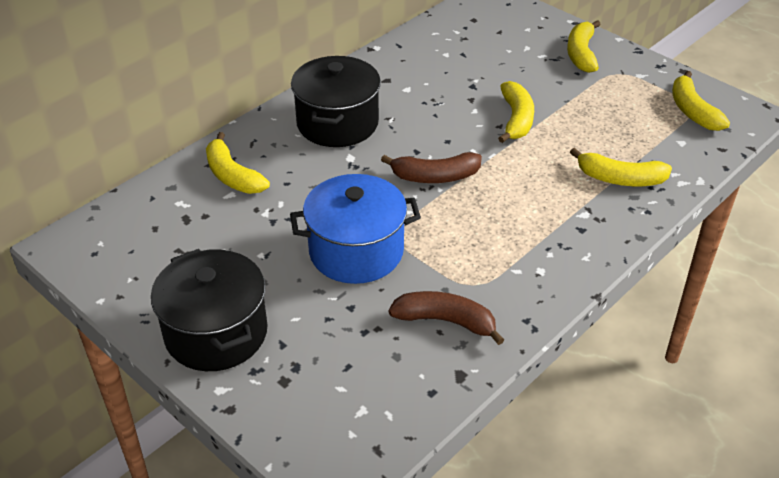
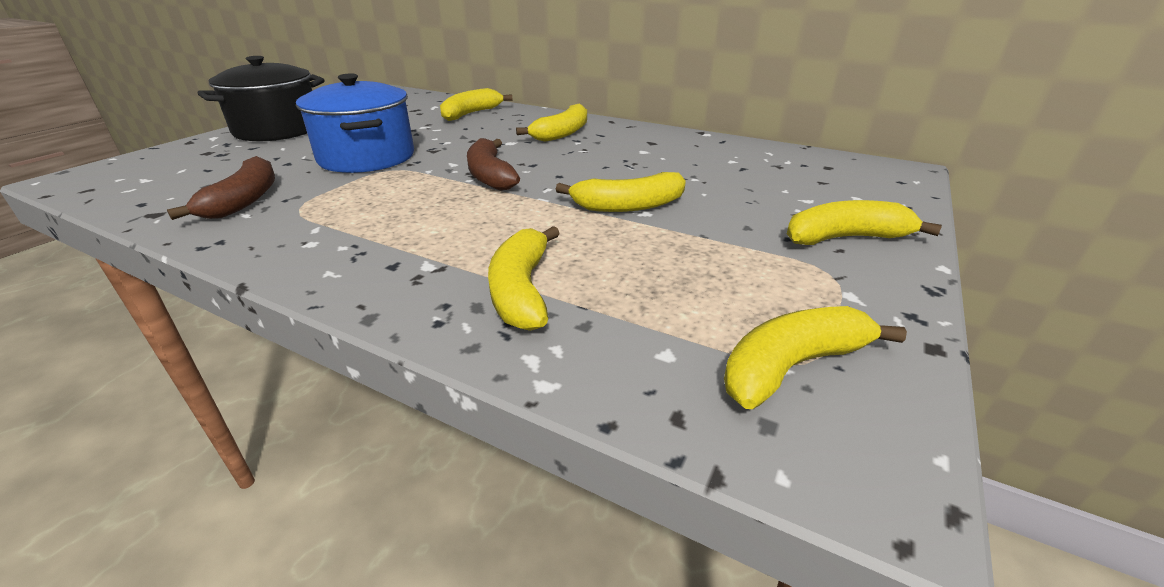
camera: 75 degrees right, 10 degrees down
(337, 123) = (562, 133): black pot -> yellow banana

